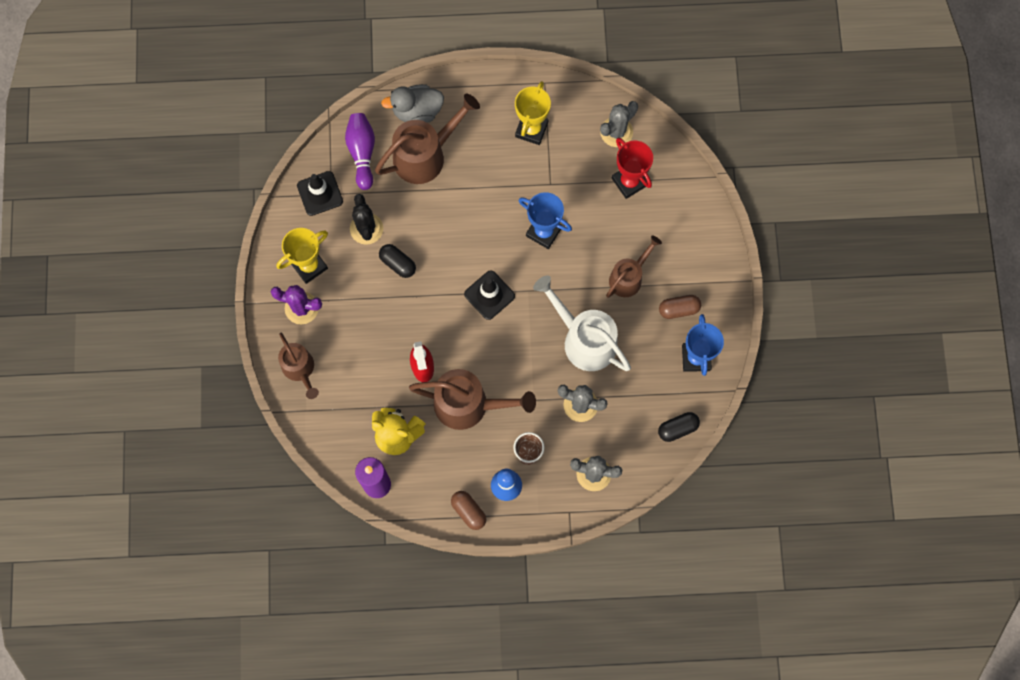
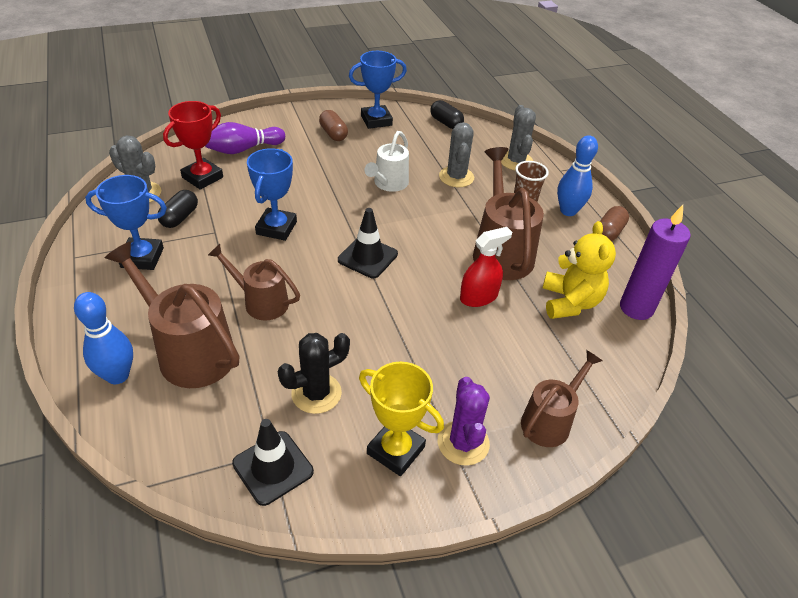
camera: 110 degrees left, 30 degrees down
(362, 153) = (194, 428): purple bowling pin -> purple bowling pin (243, 149)
(398, 263) = (357, 347): black capsule -> black capsule (180, 217)
(417, 111) = (117, 375): grey duck -> blue bowling pin
(531, 129) = (142, 258): yellow trophy -> blue trophy
(583, 339) = (388, 184): white watering can -> white watering can, size x0.63
(629, 277) = (311, 165): brown watering can -> brown watering can (260, 302)

